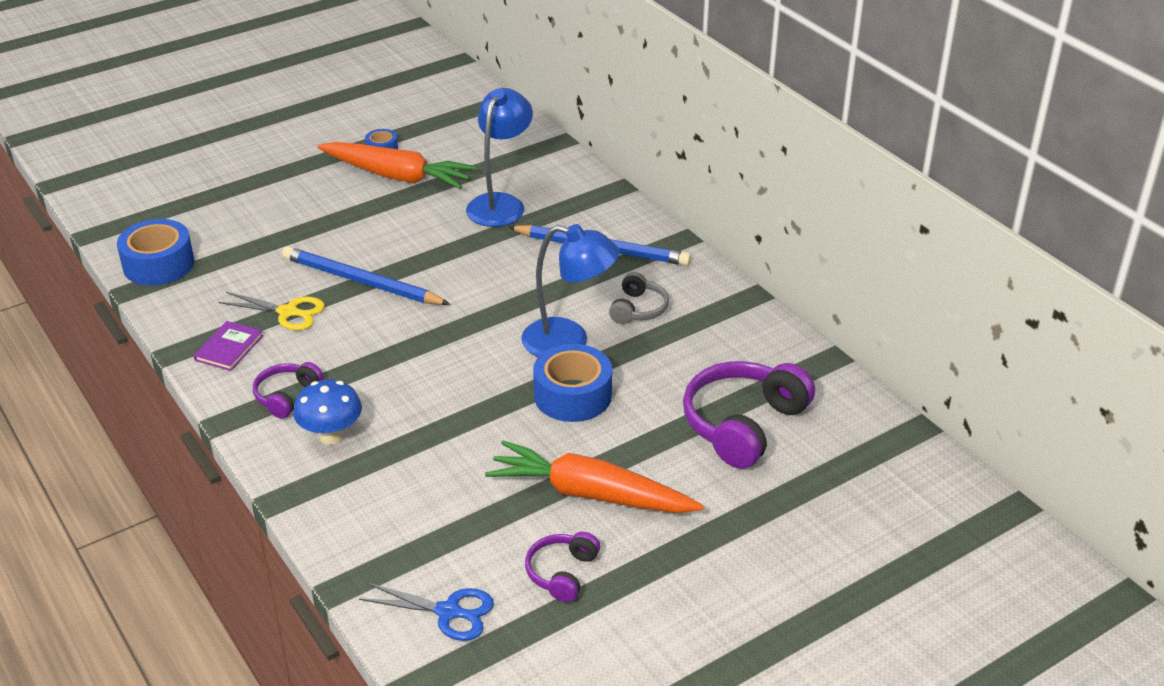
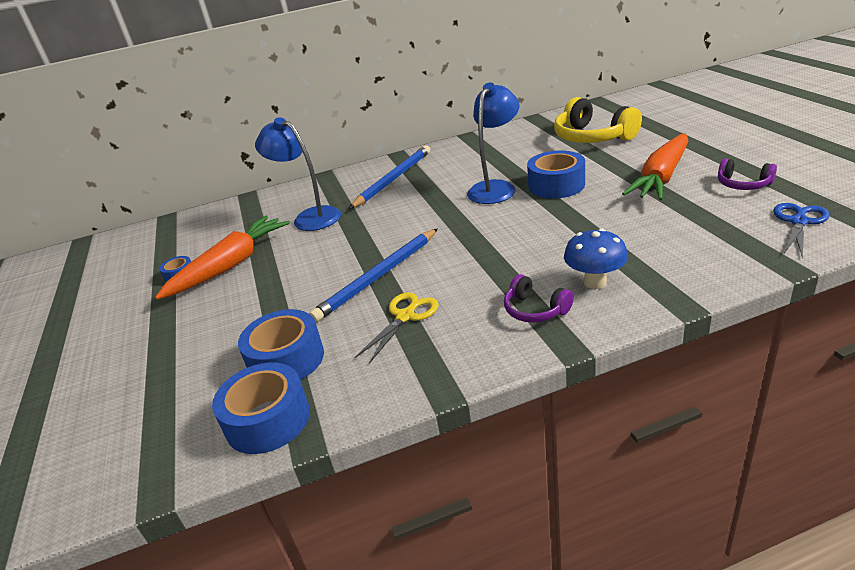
camera: 70 degrees left, 5 degrees down
(229, 348) = (449, 352): purple book -> none
(233, 254) = (286, 359): none -> blue tape
(638, 309) = (468, 167): grey headphones -> none
(743, 424) = (592, 137): purple headphones -> yellow headphones

